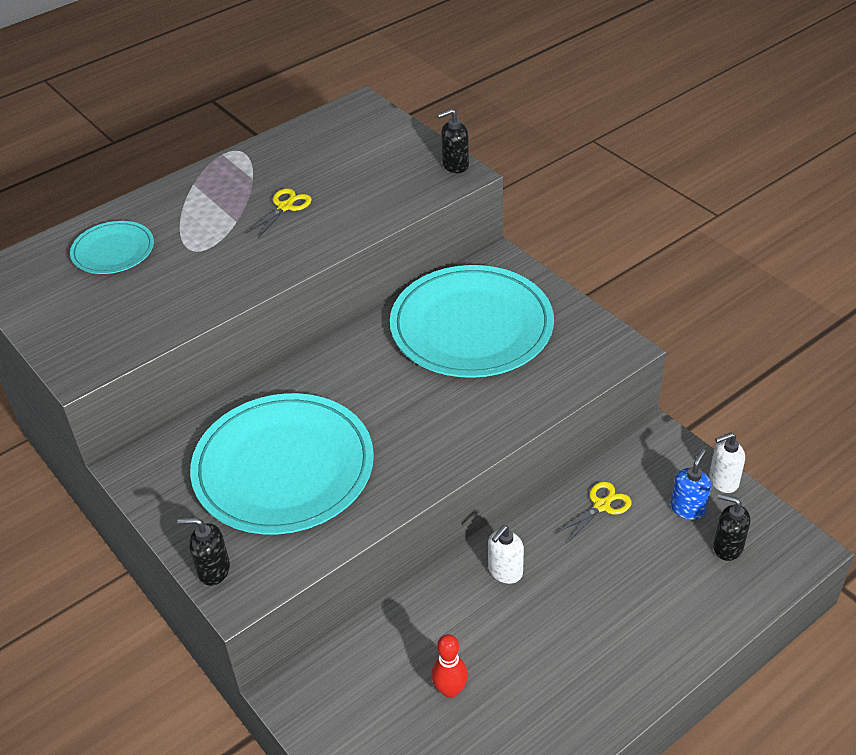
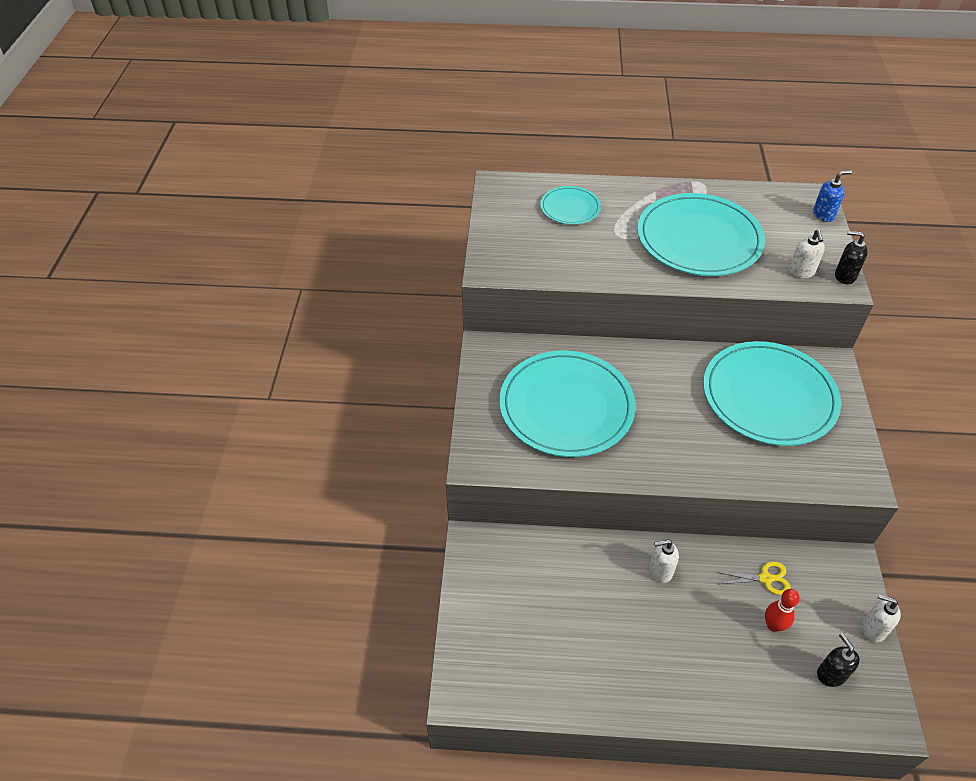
camera: 40 degrees right, 5 degrees up
(213, 570) = (475, 438): black soap dispenser -> none
(285, 207) = (699, 239): yellow scissors -> turquoise plate
(413, 183) = (801, 272): none -> white soap dispenser
(450, 690) = (561, 613): red bowling pin -> red bowling pin (773, 625)
(688, 508) = (827, 627): blue soap dispenser -> blue soap dispenser (823, 215)

